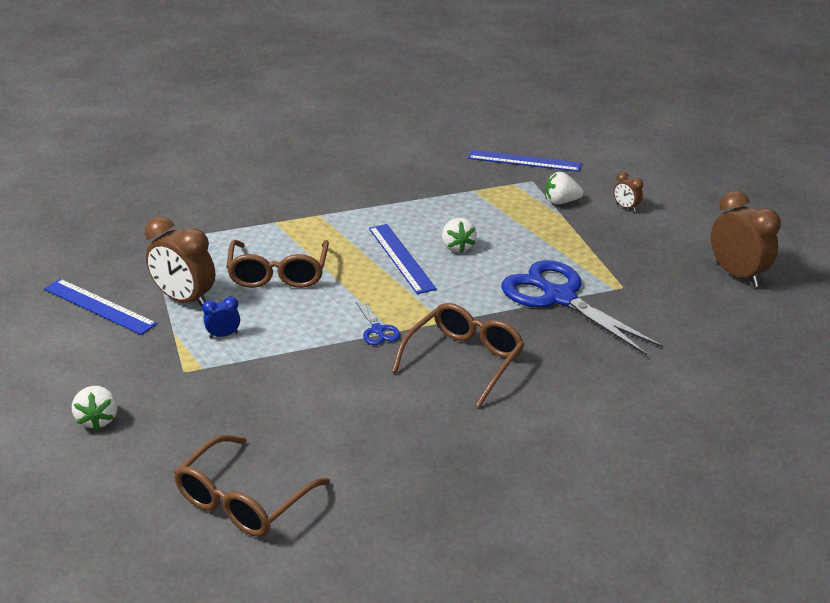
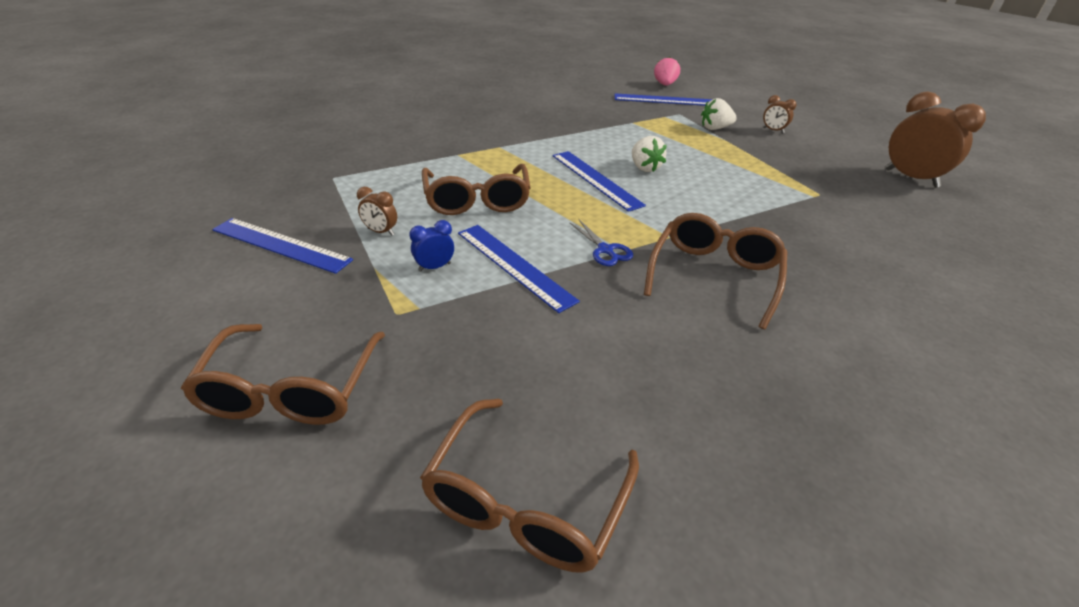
camera: 10 degrees left, 5 degrees up
(98, 419) = (291, 390): white strawberry -> brown glasses
(185, 300) = (381, 232): brown clock -> brown clock, size x0.48
(291, 338) = (514, 265): none -> blue ruler
(537, 138) = (665, 85): none -> pink strawberry
(559, 298) = (769, 207): blue scissors -> none

